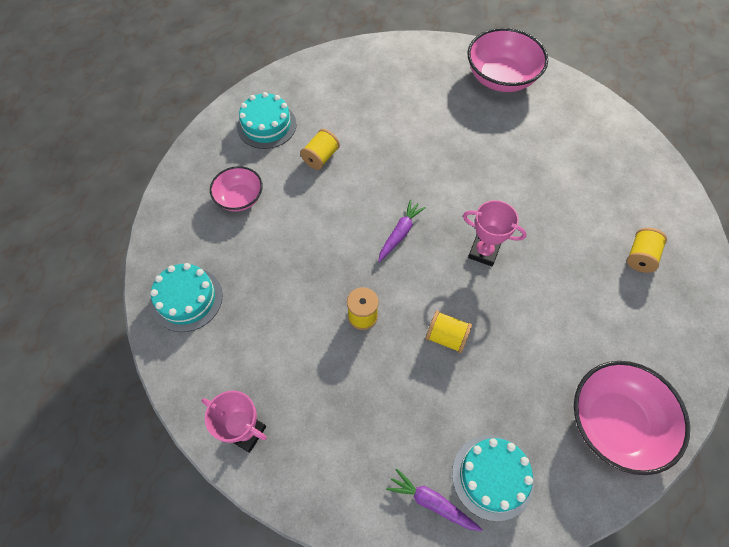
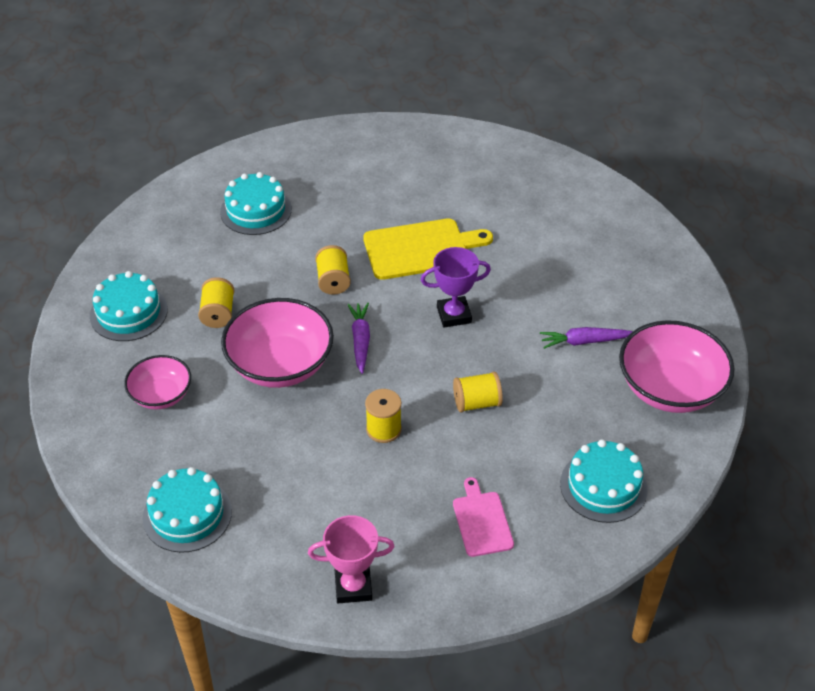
camera: 35 degrees left, 15 degrees down
(375, 442) = (482, 521): none -> pink cutting board
(404, 92) = (256, 210): none -> turquoise cake
(432, 502) = (569, 536): purple carrot -> purple carrot (584, 341)
(483, 252) = (454, 315): pink trophy -> purple trophy
(499, 183) = (421, 249): none -> yellow cutting board
(501, 78) = (346, 152): pink bowl -> pink bowl (280, 365)
(640, 257) = (594, 248): yellow spool -> yellow spool (333, 281)

